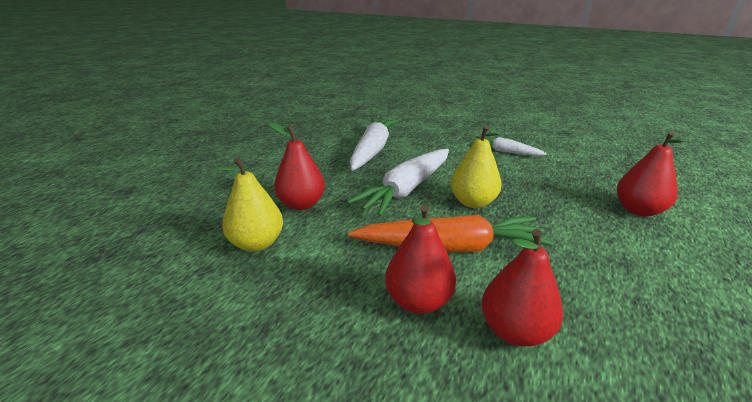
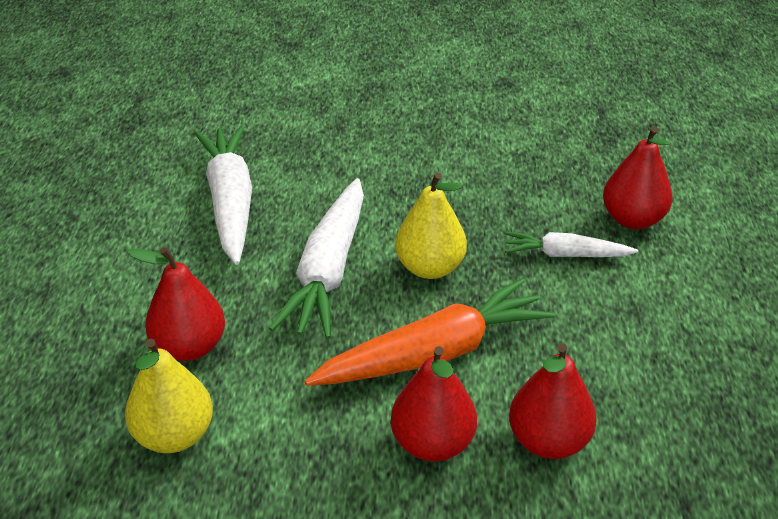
camera: 25 degrees left, 10 degrees up
(505, 152) = (435, 151): white carrot -> white carrot (566, 255)

